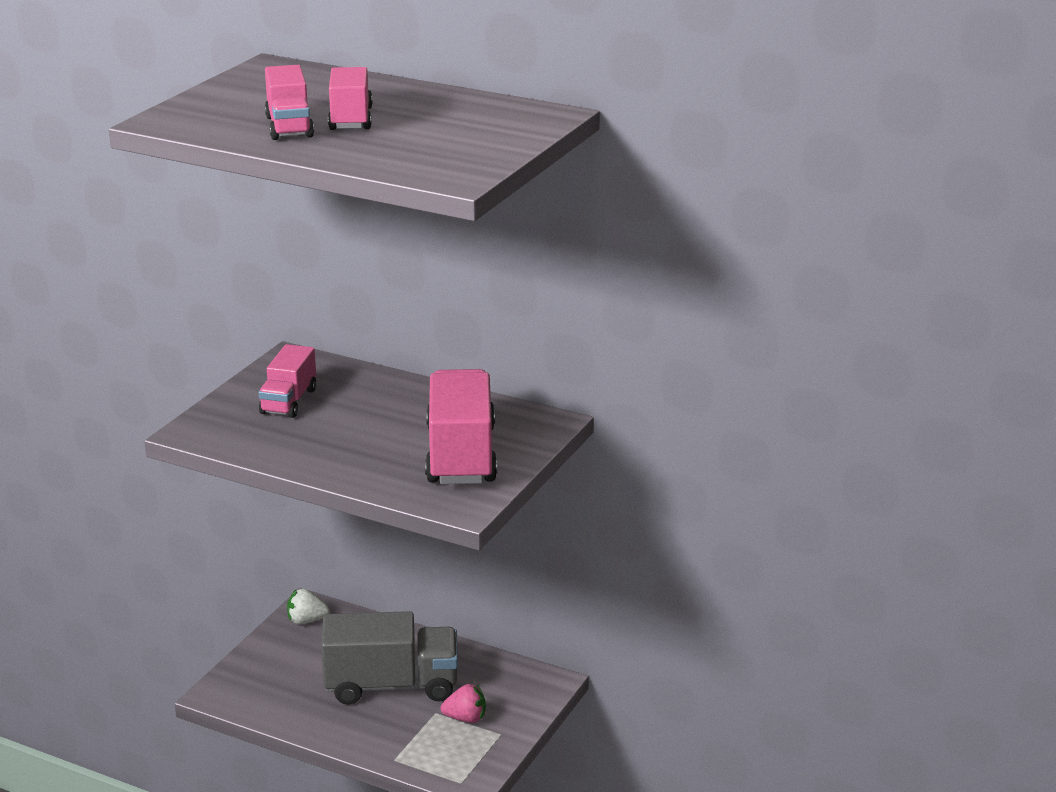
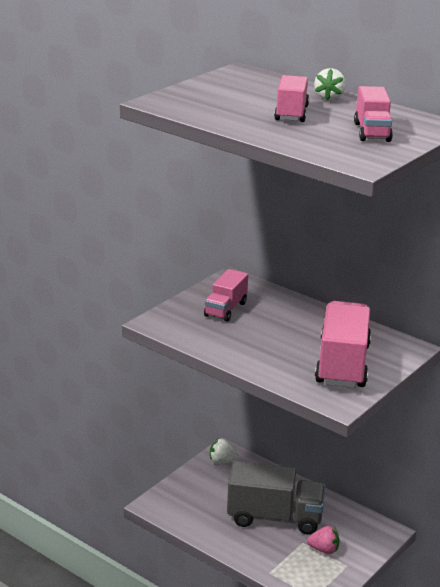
camera: 10 degrees right, 0 degrees up
(289, 127) = (246, 115): pink truck -> pink truck (372, 132)
(399, 92) = (329, 97): none -> white strawberry

